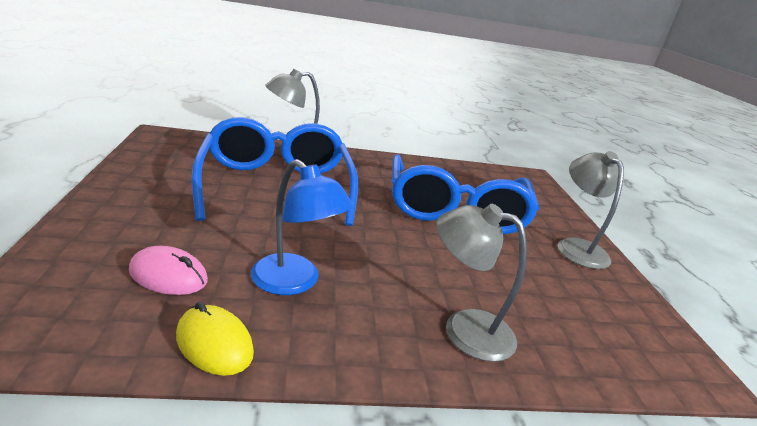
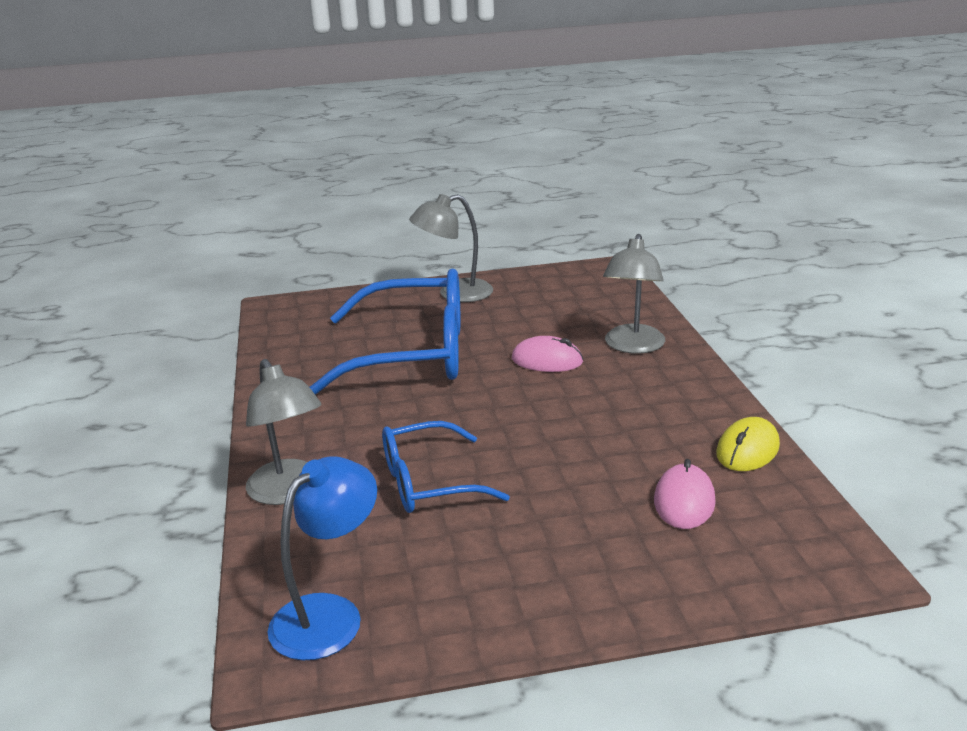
camera: 90 degrees left, 0 degrees up
(276, 186) = (429, 482): blue glasses -> blue glasses, size x0.57
(294, 282) = (635, 429): blue lamp -> blue lamp (329, 614)
(437, 266) = (547, 360): none -> pink mouse

